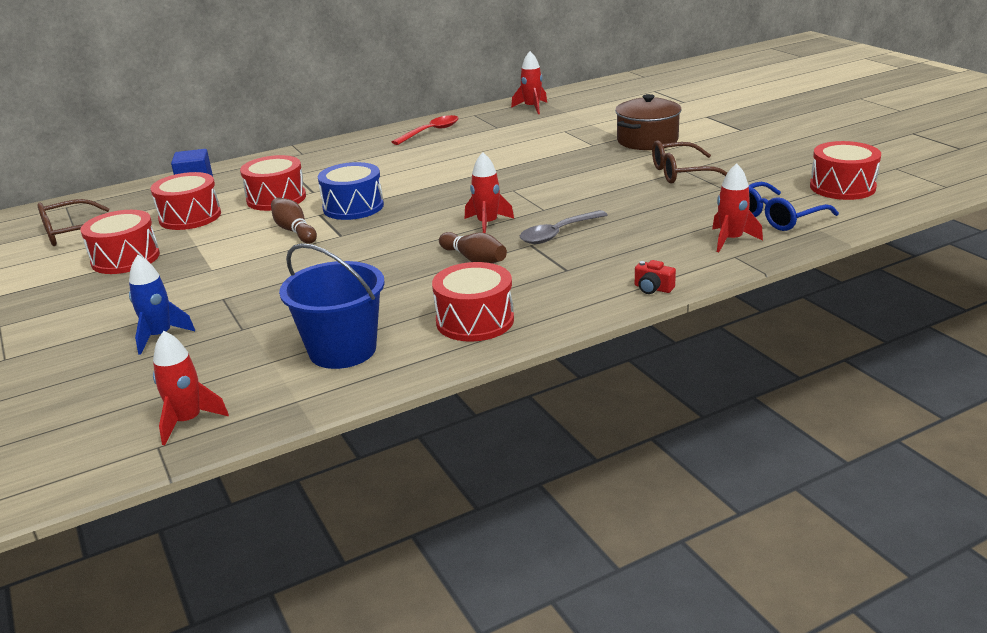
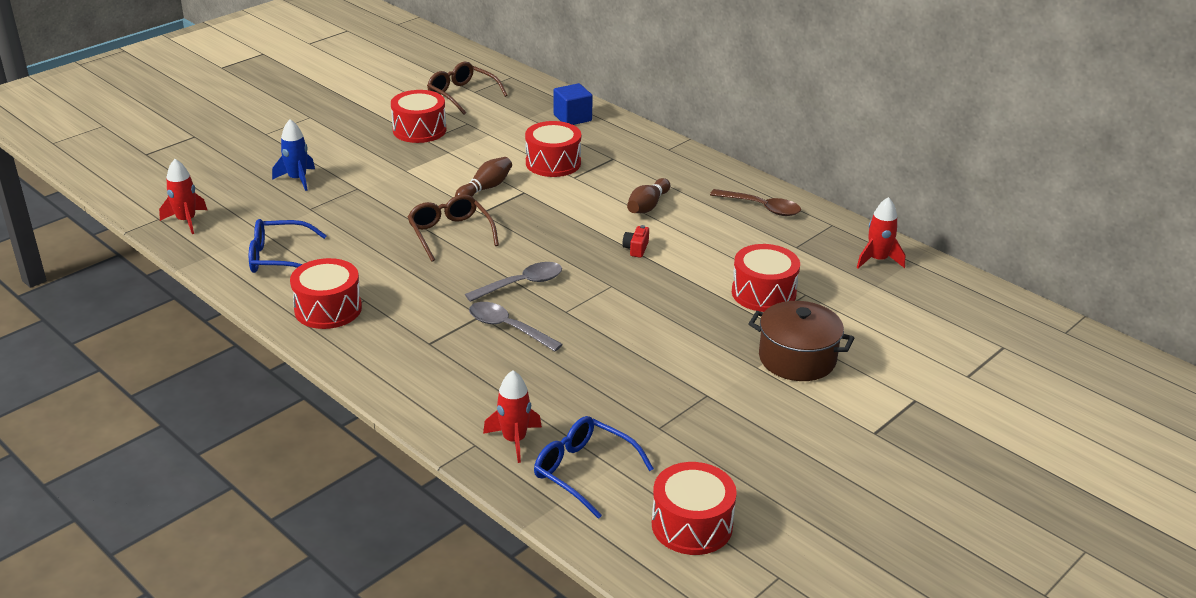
camera: 70 degrees right, 5 degrees up
(190, 217) = (503, 134): red drum -> red drum (763, 293)
(342, 350) = (279, 258): blue bucket -> blue glasses
(353, 207) = (544, 205): blue drum -> none
(431, 132) = (761, 208): red spoon -> brown spoon
(474, 259) = (443, 289): brown bowling pin -> brown bowling pin (648, 206)
(487, 224) = (522, 284): red rocket -> grey spoon
(653, 288) = (396, 397): red camera -> red camera (636, 249)
(682, 173) = (696, 393): brown glasses -> brown glasses (450, 234)

